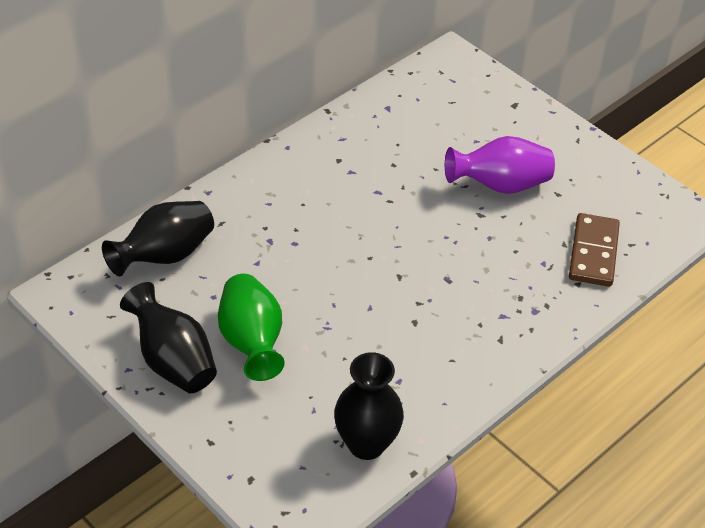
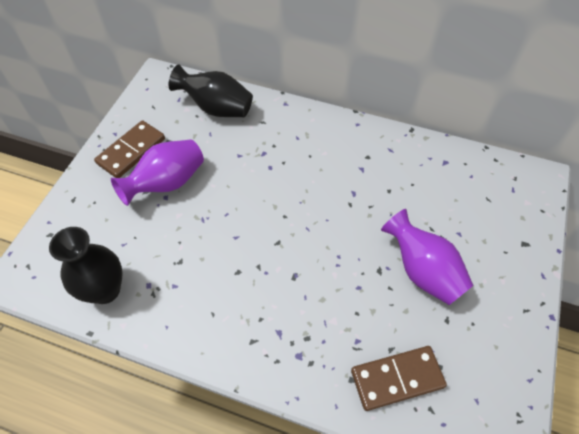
camera: 65 degrees right, 10 degrees up
(173, 361) = (131, 151): black vase -> brown domino
(251, 342) = (167, 183): green vase -> purple vase

